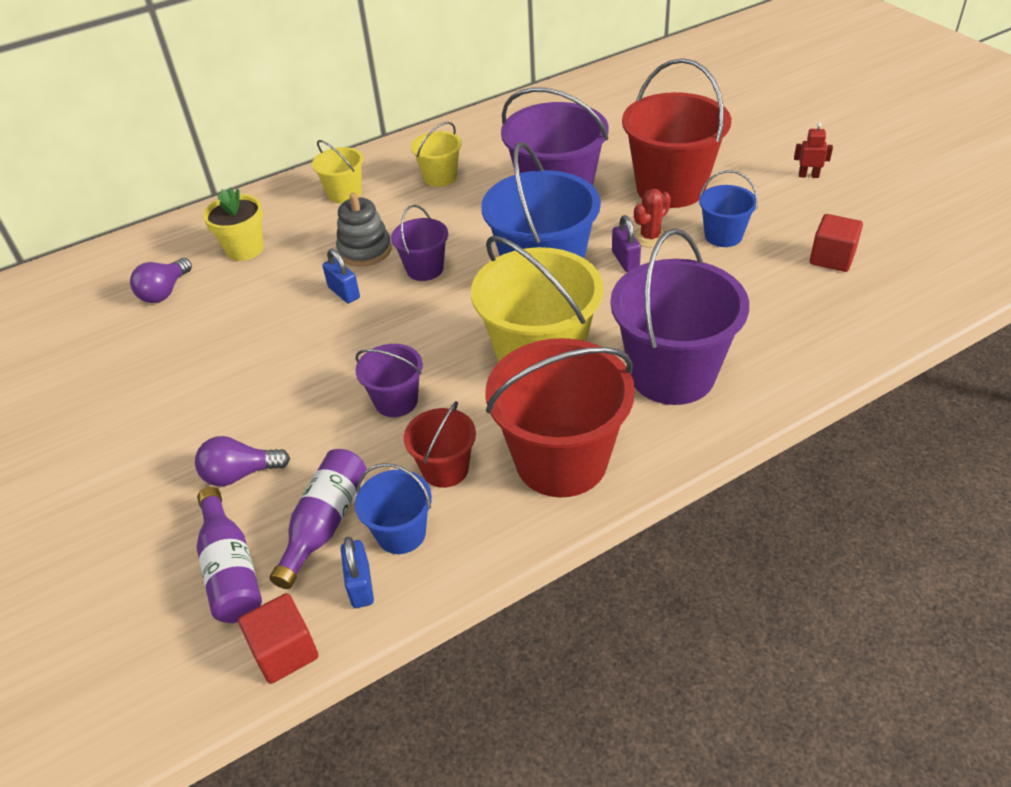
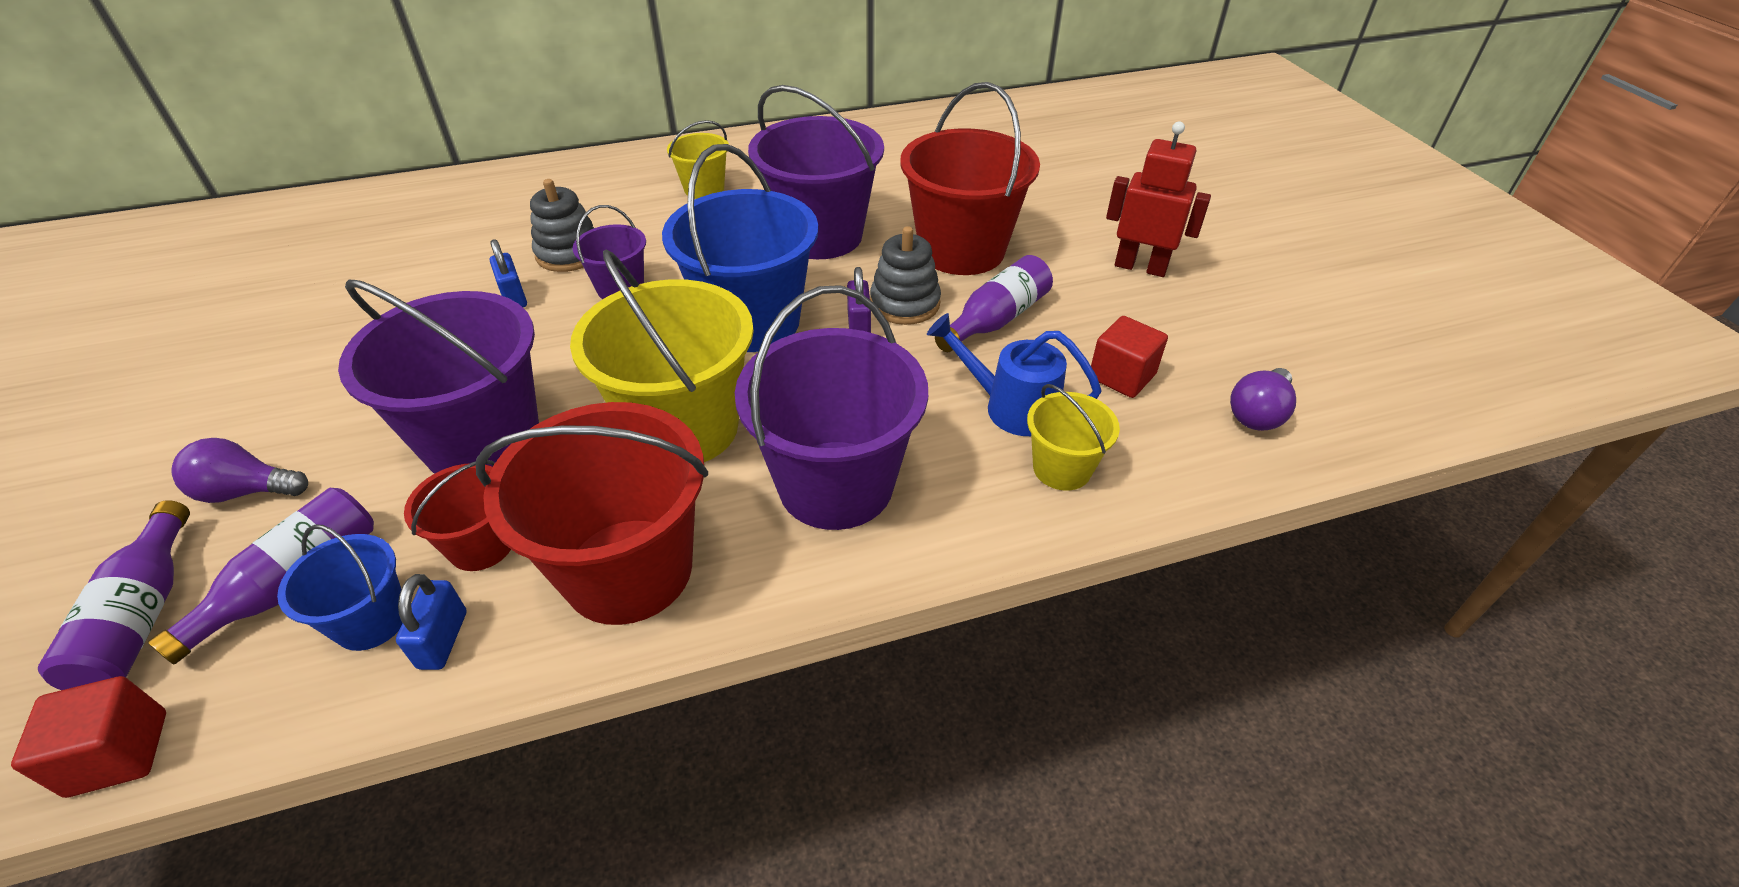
camera: 10 degrees right, 0 degrees up
(165, 292) = (328, 257): purple light bulb -> purple light bulb (1258, 414)
(245, 249) = (444, 227): yellow flower pot -> none
(344, 193) = (590, 187): yellow bucket -> yellow bucket (1062, 468)
(360, 585) = (273, 682): blue padlock -> blue padlock (443, 640)
(396, 401) = (483, 441): purple bucket -> purple bucket, size x1.97
(650, 237) = (905, 304): red cactus -> grey stacking toy
(723, 236) = (996, 320): blue bucket -> purple bottle
(766, 296) = (1011, 407): none -> blue watering can
(808, 175) = (1140, 267): red robot -> red robot, size x1.98

